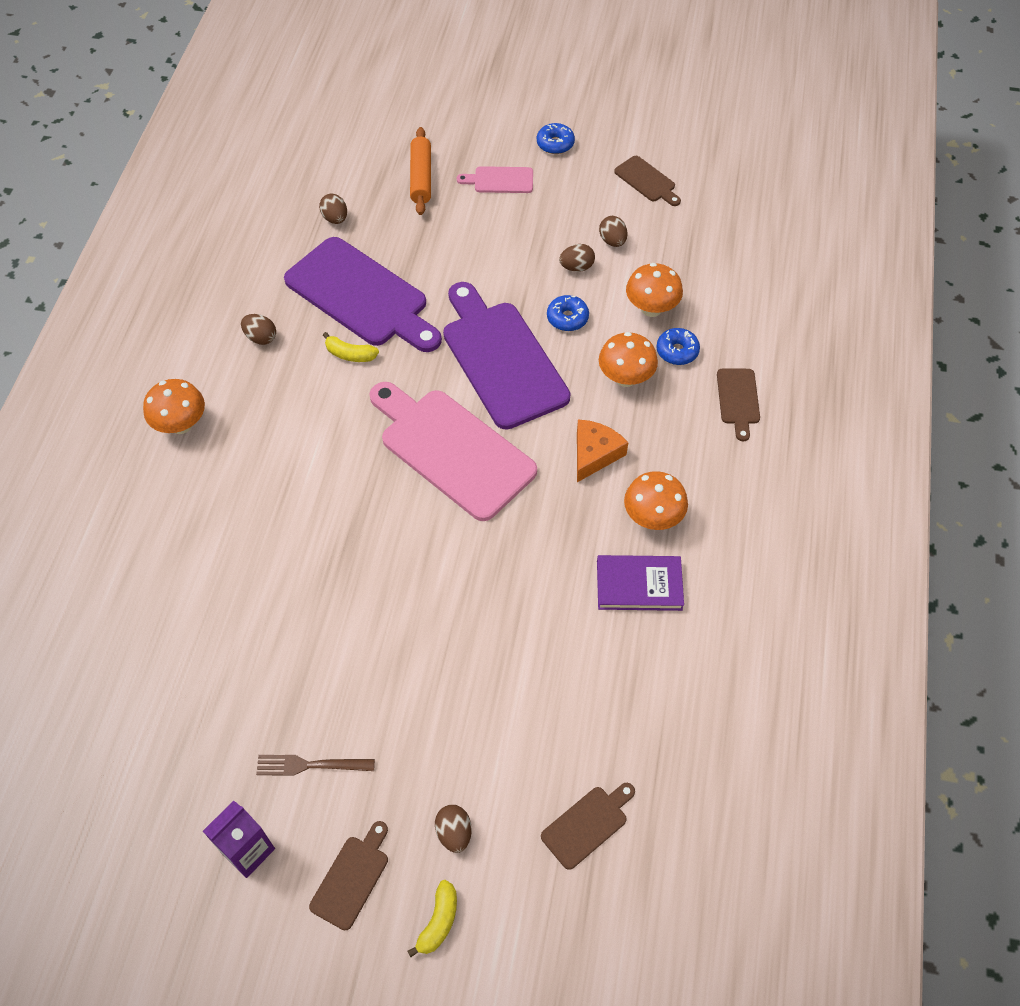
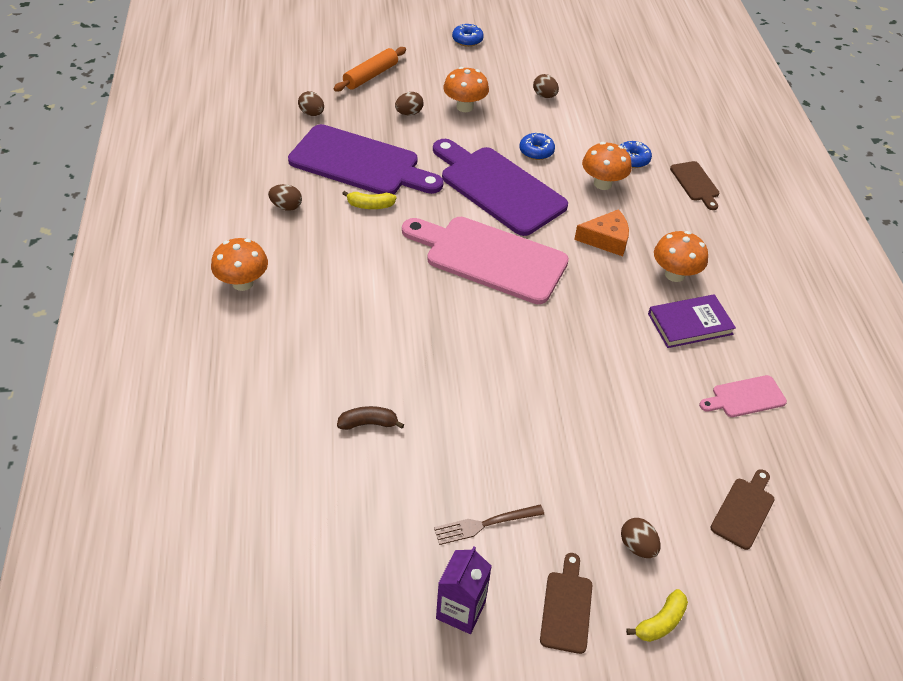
camera: 20 degrees left, 10 degrees down
(242, 621) = (368, 423): none -> brown banana
(421, 177) = (371, 76): orange rolling pin -> orange rolling pin turned 60 degrees clockwise
(438, 921) = (660, 622): yellow banana -> yellow banana turned 45 degrees clockwise
(500, 180) = (436, 69): pink cutting board -> pink cutting board (745, 397)
(576, 267) = (526, 117): brown egg -> brown egg (409, 113)
(594, 454) = (606, 239): orange cheese -> orange cheese turned 75 degrees clockwise
(647, 181) = (550, 54): brown cutting board -> none
(651, 308) = (597, 135): orange mushroom -> orange mushroom (465, 107)

